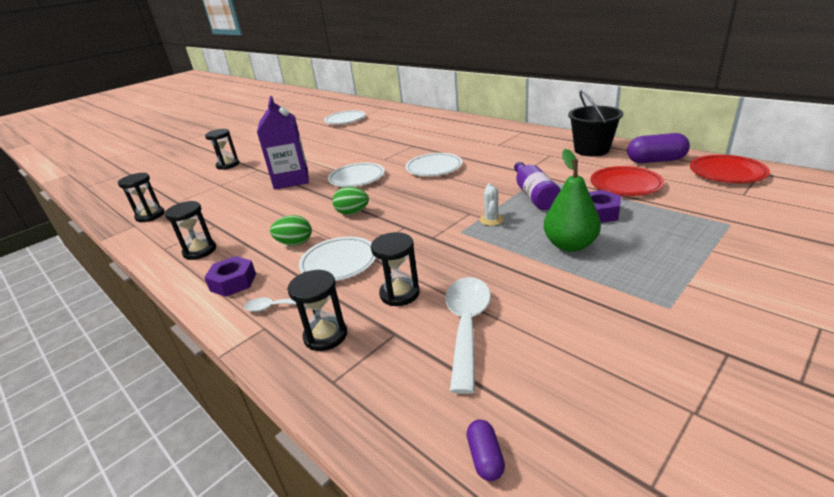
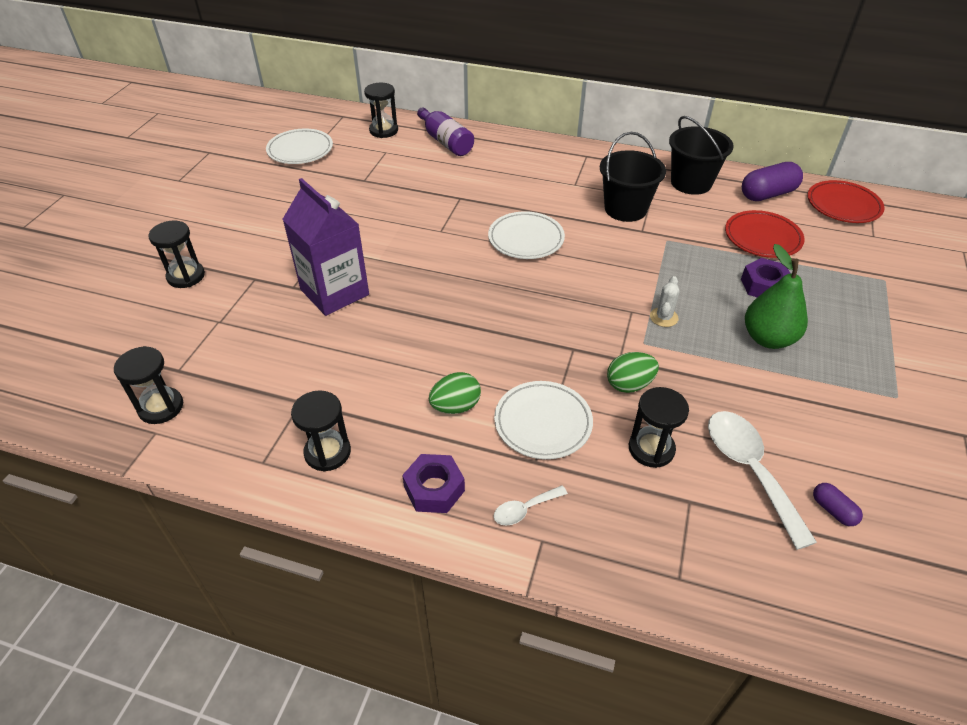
camera: 30 degrees left, 15 degrees up
(325, 336) = (621, 527): black hourglass -> black hourglass (383, 130)
(352, 213) = (486, 338): green egg -> green egg (629, 384)
(357, 178) = (434, 274): white plate -> none
(485, 457) = (867, 601): purple capsule -> purple capsule (833, 510)
(491, 220) = (663, 317): white cactus -> white cactus turned 45 degrees clockwise
(523, 159) = (625, 209): none -> black bucket
(534, 195) = (681, 269): purple bottle -> purple bottle (446, 141)

